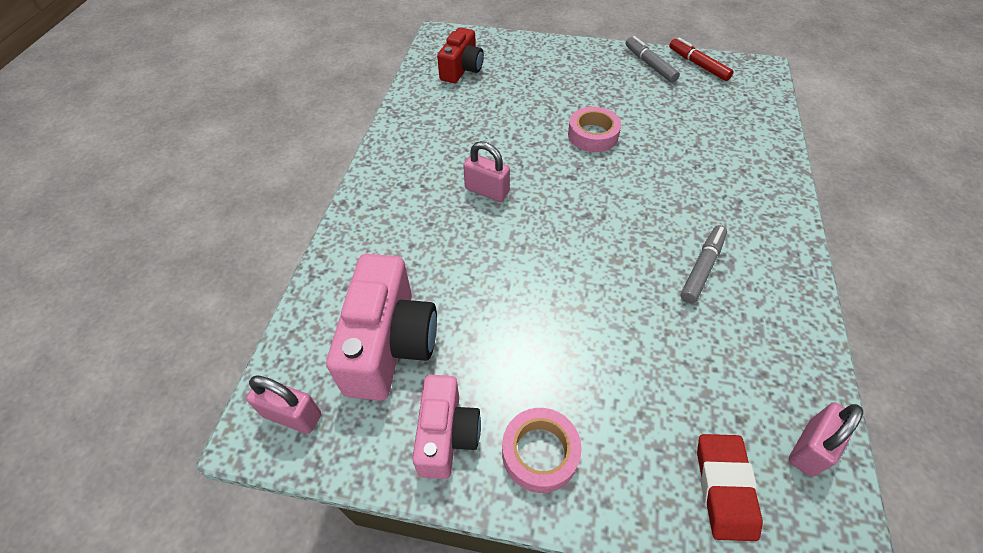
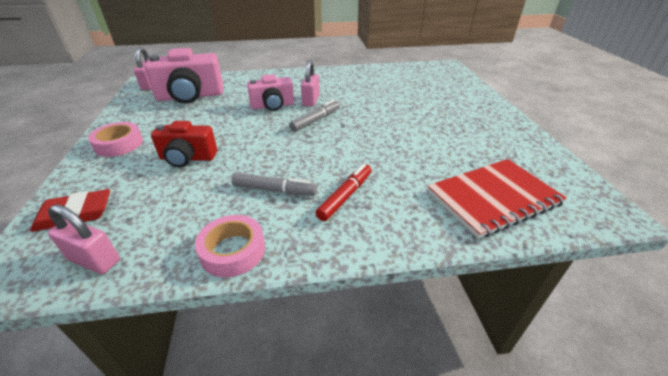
camera: 70 degrees right, 15 degrees down
(447, 435) = (135, 118): pink camera -> pink camera (272, 106)
(462, 69) = (419, 76): red camera -> red camera (187, 158)
(593, 135) = (395, 127): pink tape -> pink tape (233, 251)
(650, 64) = (519, 141): grey marker -> grey marker (316, 120)
(698, 65) = (556, 167): red marker -> red marker (345, 196)
(737, 119) = (493, 198): none -> red notebook

